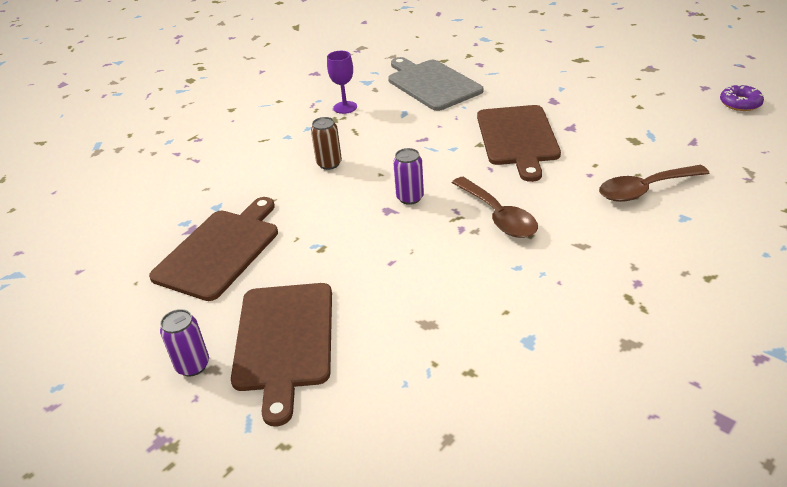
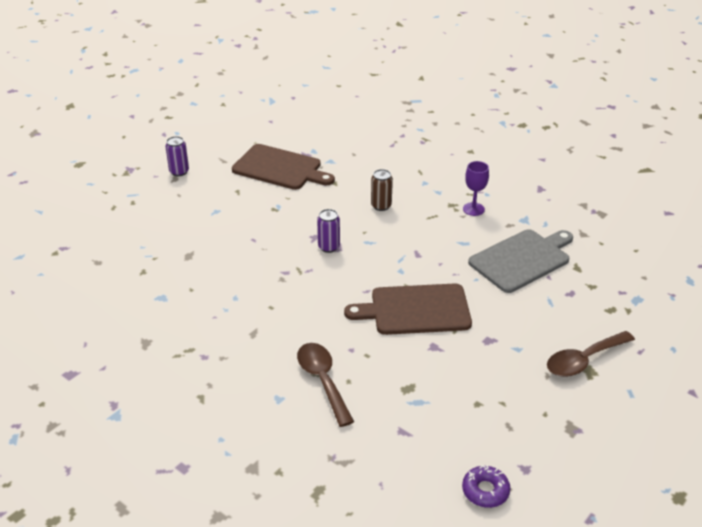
camera: 85 degrees right, 0 degrees up
(284, 340) = (189, 201): brown cutting board -> none
(498, 216) = (298, 291): brown spoon -> brown spoon (584, 360)

